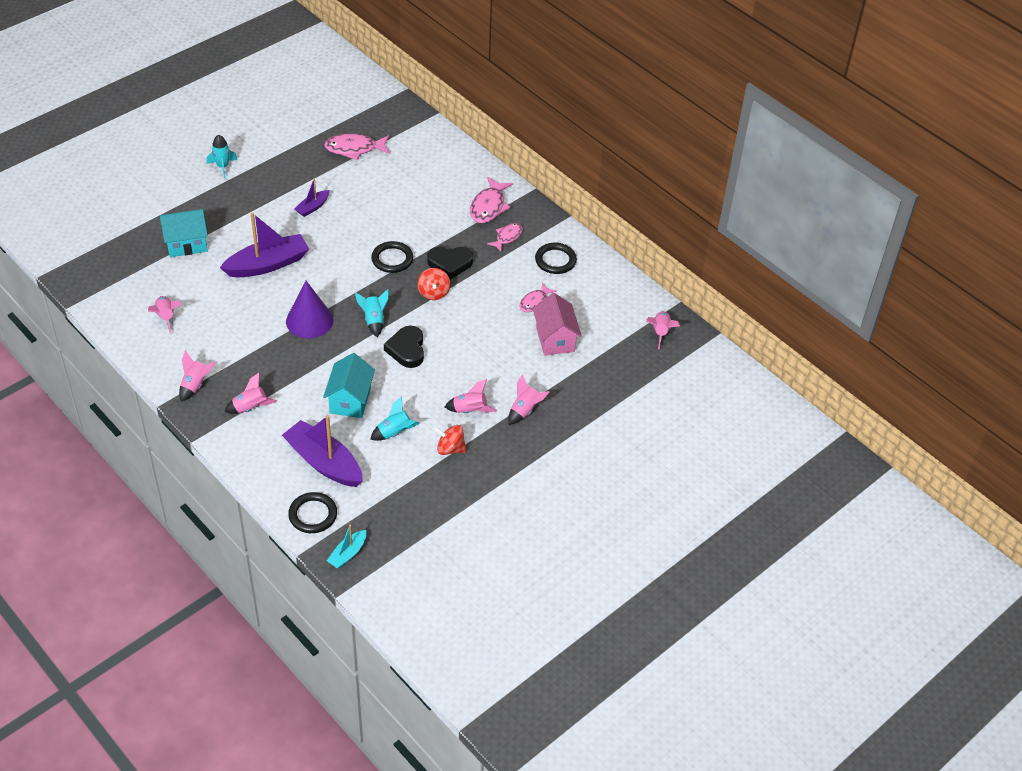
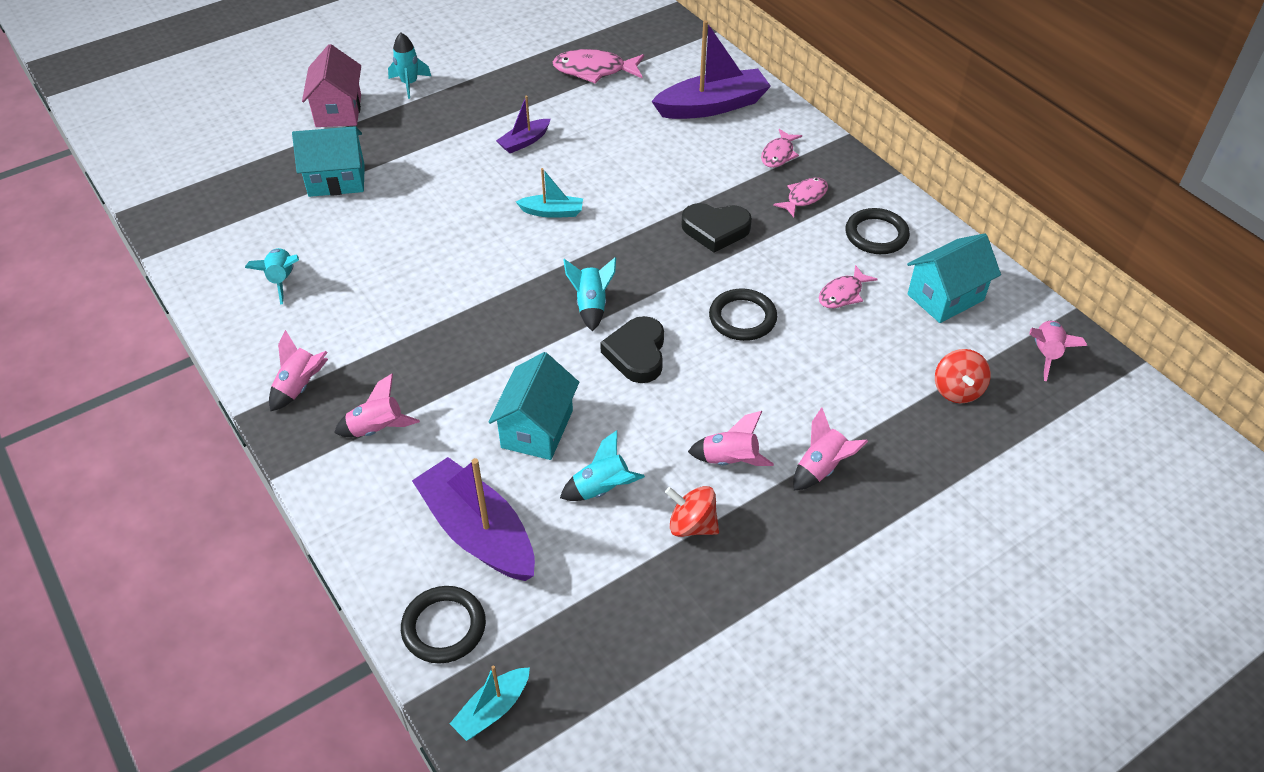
camera: 10 degrees right, 0 degrees up
(166, 317) = (281, 280): pink rocket -> turquoise rocket
(267, 264) = (446, 215): purple boat -> purple boat (712, 106)
(309, 321) = (493, 299): purple cone -> none
(339, 258) = (552, 212): none -> turquoise boat
(392, 259) = (630, 218): black ring -> black ring (742, 318)
(433, 293) = (687, 270): red spinning top -> red spinning top (957, 390)
(488, 206) = (778, 154): pink fish -> pink fish, size x0.63
(555, 339) = (874, 353): pink house -> pink house (338, 111)
(599, 300) = (945, 297): none -> turquoise house

